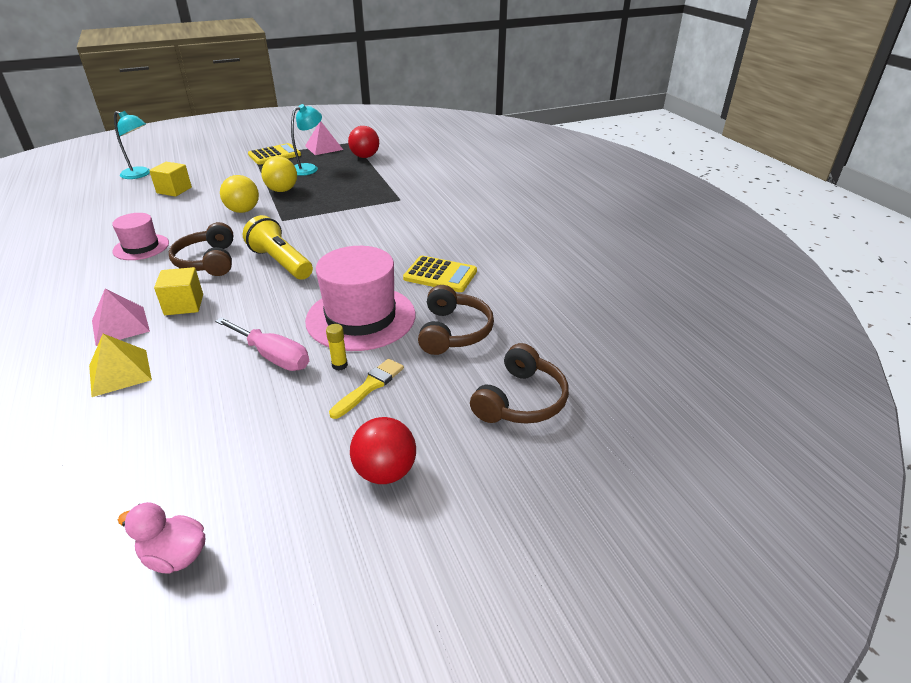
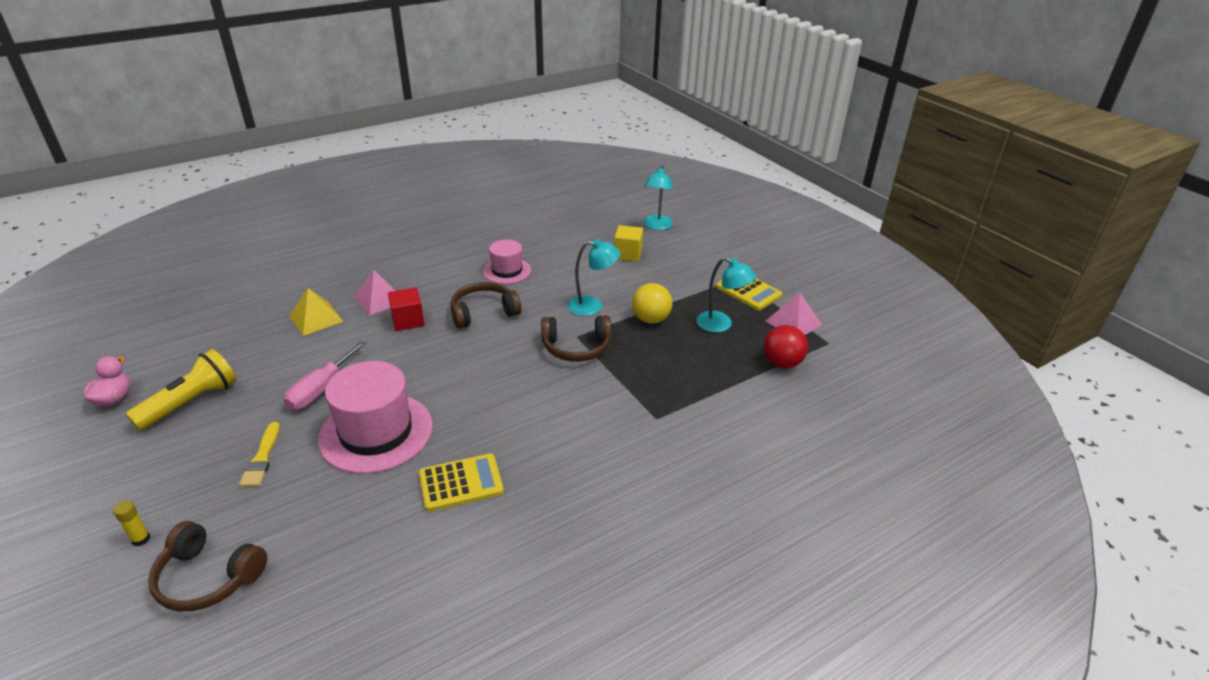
camera: 80 degrees right, 0 degrees up
(184, 305) = (408, 320): yellow cube -> red cube
(243, 211) = (592, 306): yellow ball -> turquoise lamp
(281, 262) = (484, 356): yellow flashlight -> yellow flashlight (191, 402)
(339, 365) = (299, 433): yellow glue stick -> yellow glue stick (141, 539)
(369, 387) = (261, 458): yellow brush -> yellow brush turned 60 degrees clockwise
(385, 472) = (147, 487): red ball -> none
(440, 275) = (461, 483): yellow calculator -> yellow calculator turned 120 degrees counterclockwise
(453, 331) = (341, 508): brown headphones -> brown headphones (576, 347)

